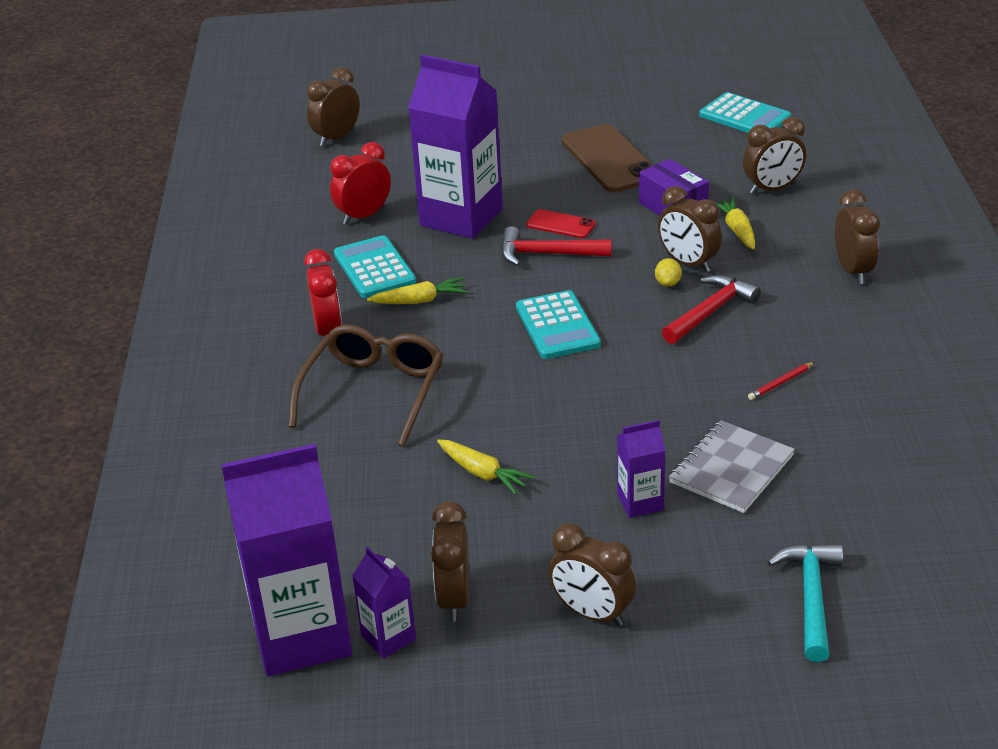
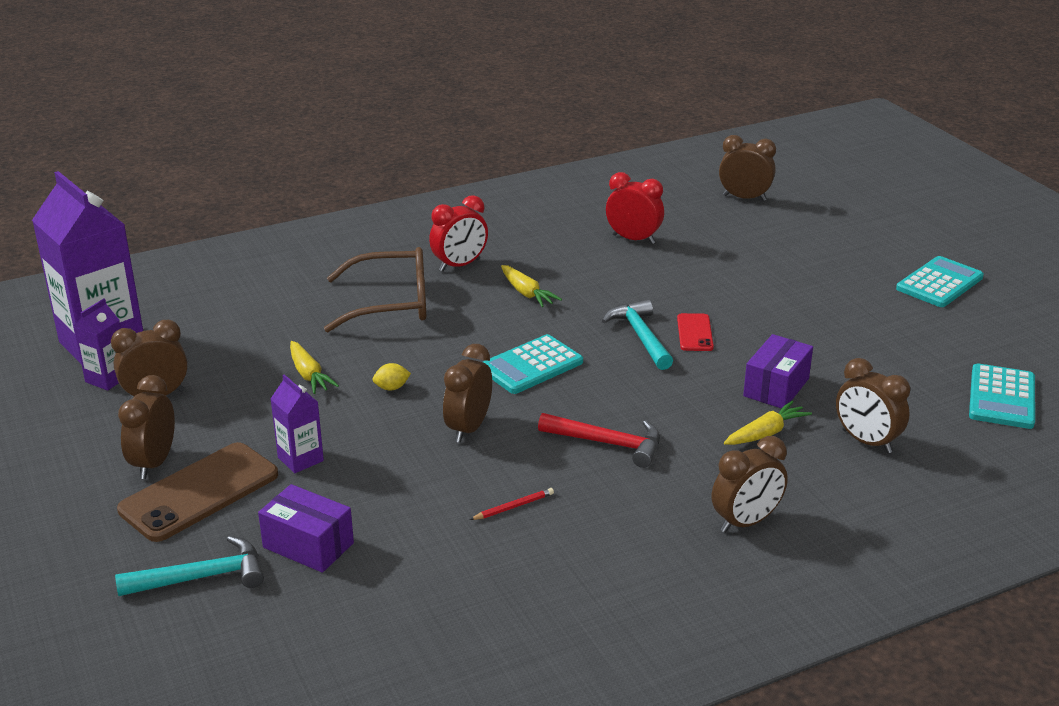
camera: 65 degrees right, 5 degrees down
(374, 268) = (559, 262): turquoise calculator -> turquoise calculator (939, 283)
(461, 217) = (667, 282): purple carton -> none
(482, 473) = (309, 375): yellow carrot -> yellow carrot turned 45 degrees counterclockwise
(547, 254) = (640, 336): red hammer -> turquoise hammer
(609, 159) = (834, 334): brown phone -> brown phone (199, 492)
(668, 283) = (639, 410): yellow lemon -> yellow lemon (392, 388)
(688, 263) = (682, 415): brown clock -> brown clock (468, 428)
(731, 469) = (366, 500): grey notebook -> none
(780, 383) = (513, 507): red pencil -> red pencil turned 120 degrees clockwise
(787, 518) = (308, 545): none -> purple box

